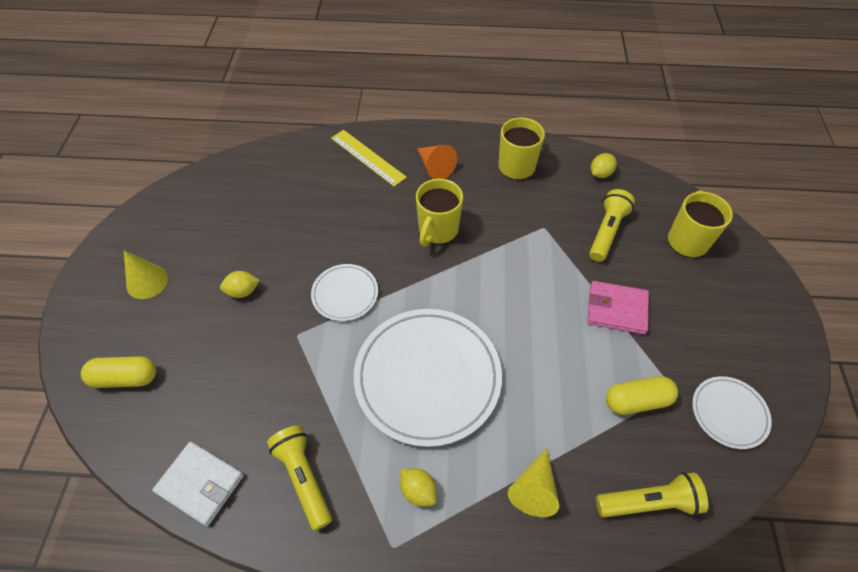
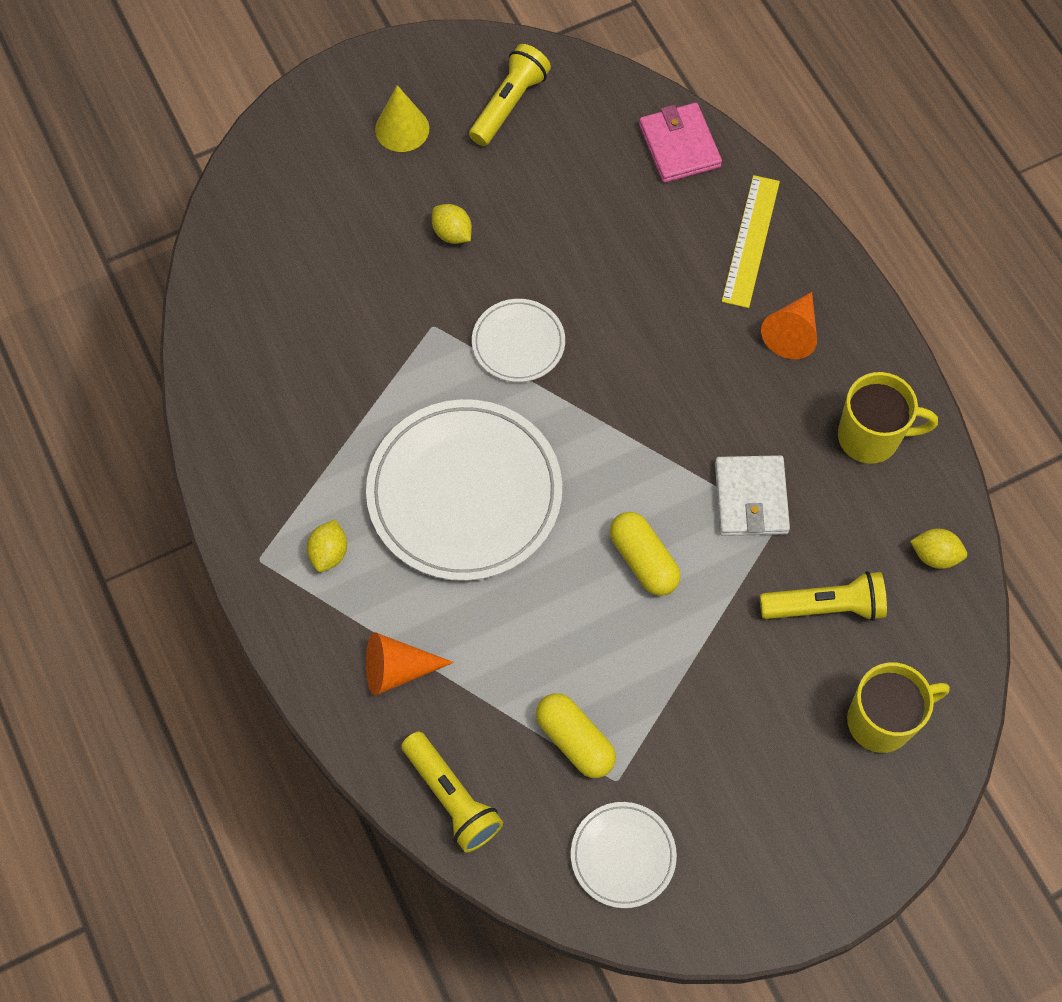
camera: 60 degrees right, 10 degrees up
(125, 378) = (281, 196): yellow capsule -> yellow capsule (643, 560)
(200, 484) = (219, 345): white wallet -> white wallet (751, 498)
(303, 477) = (279, 435): yellow flashlight -> yellow flashlight (509, 104)
(437, 230) = (684, 394): yellow mug -> none
(534, 489) = (397, 669): yellow cone -> orange cone
(616, 309) = (697, 668): pink wallet -> pink wallet (679, 146)

